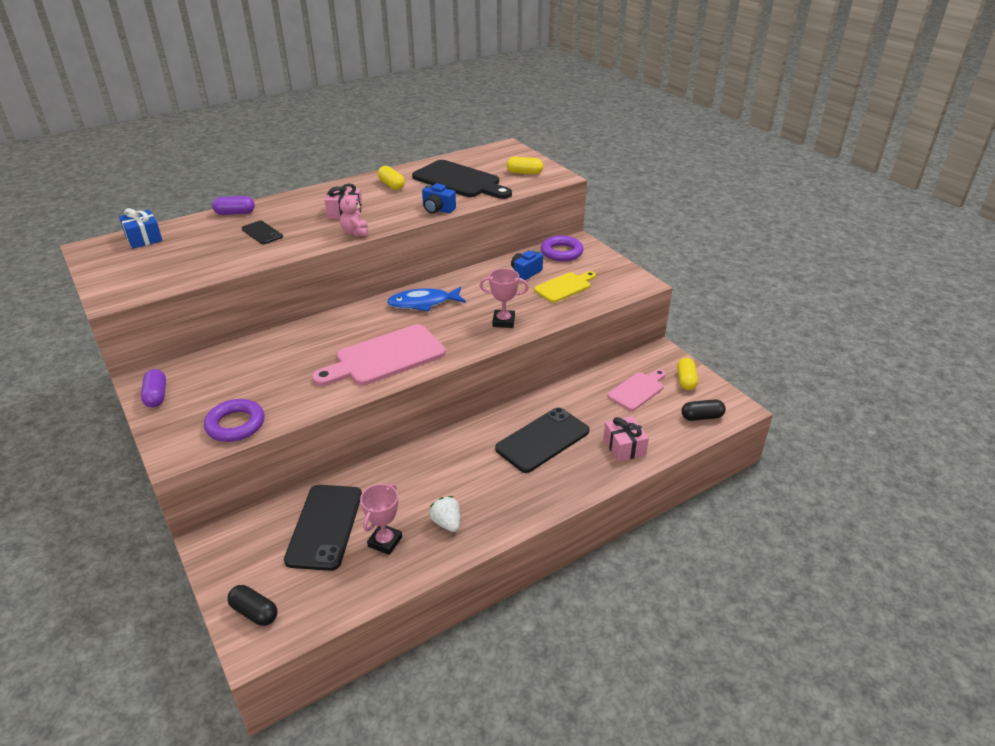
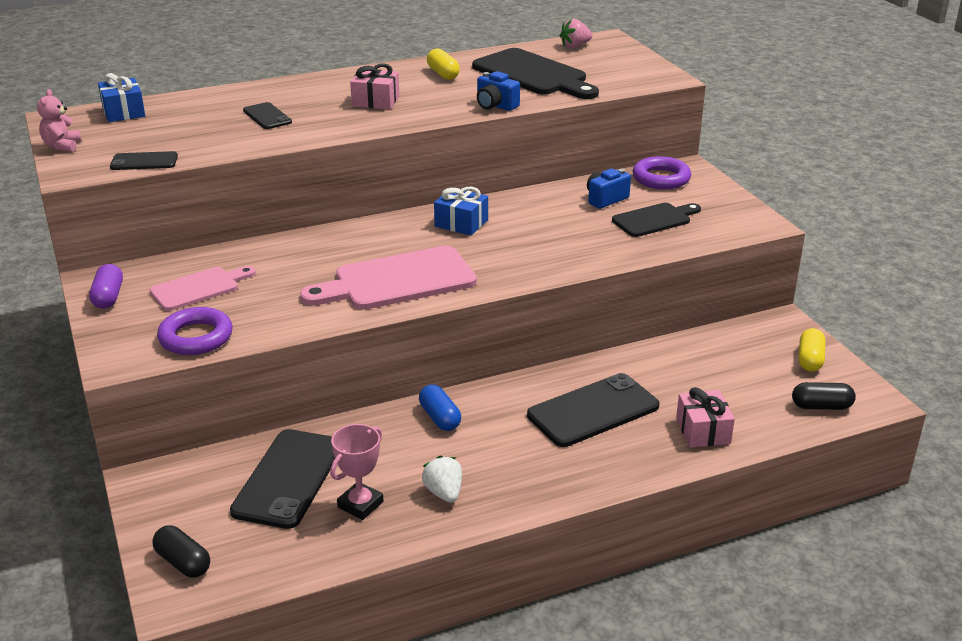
camera: 10 degrees right, 5 degrees down
(170, 282) = (144, 161): none -> black phone
(235, 213) = (239, 92): purple capsule -> none
(355, 232) = (383, 124): pink teddy bear -> pink teddy bear (62, 146)
(423, 303) = (461, 223): blue fish -> blue gift
(431, 460) = (440, 418): none -> blue capsule
(485, 155) = (575, 46): none -> pink strawberry
(503, 321) = (561, 253): pink trophy -> none
(524, 173) = (622, 71): yellow capsule -> none
(564, 287) = (654, 220): yellow cutting board -> black cutting board
(638, 390) = (738, 365): pink cutting board -> pink cutting board (199, 288)

